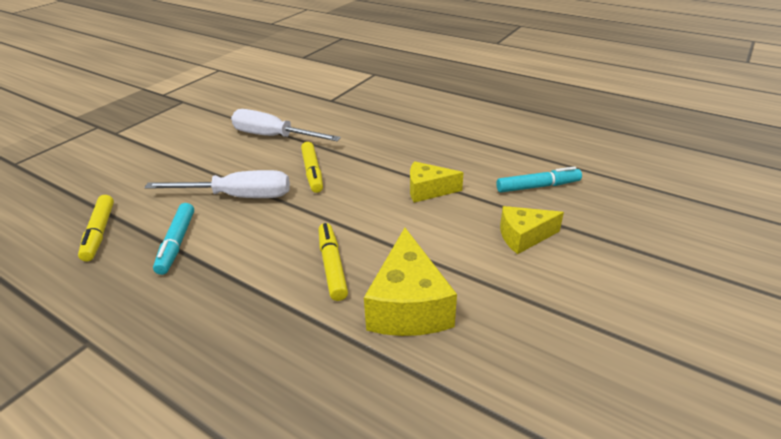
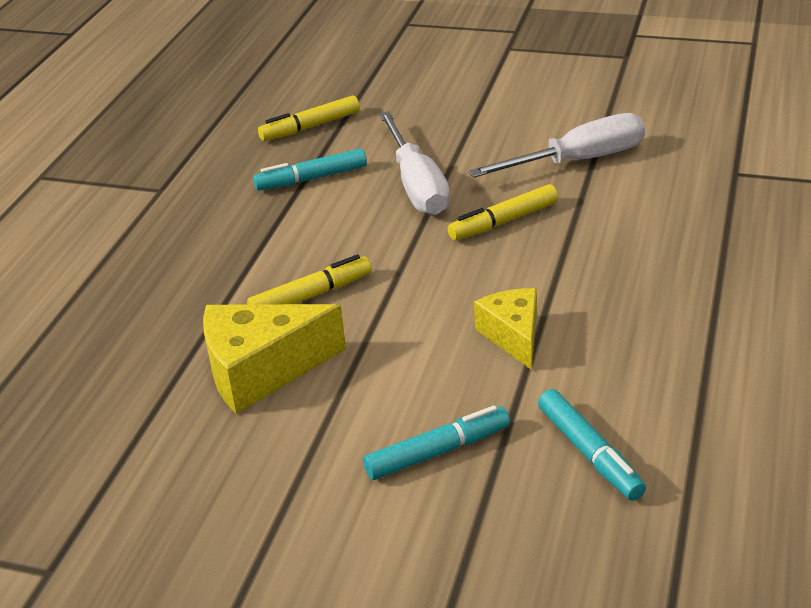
camera: 75 degrees right, 0 degrees up
(274, 137) = (578, 161): white screwdriver -> white screwdriver turned 60 degrees clockwise
(523, 237) = (438, 452): yellow cheese -> turquoise marker

